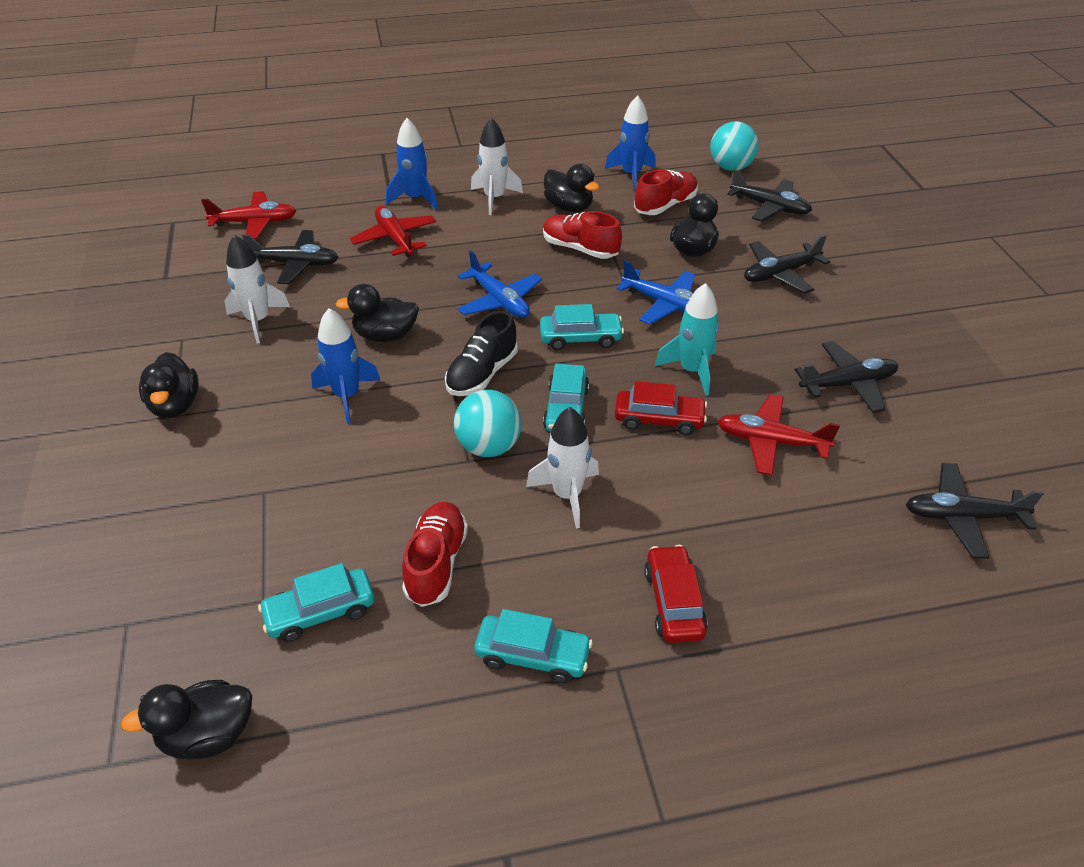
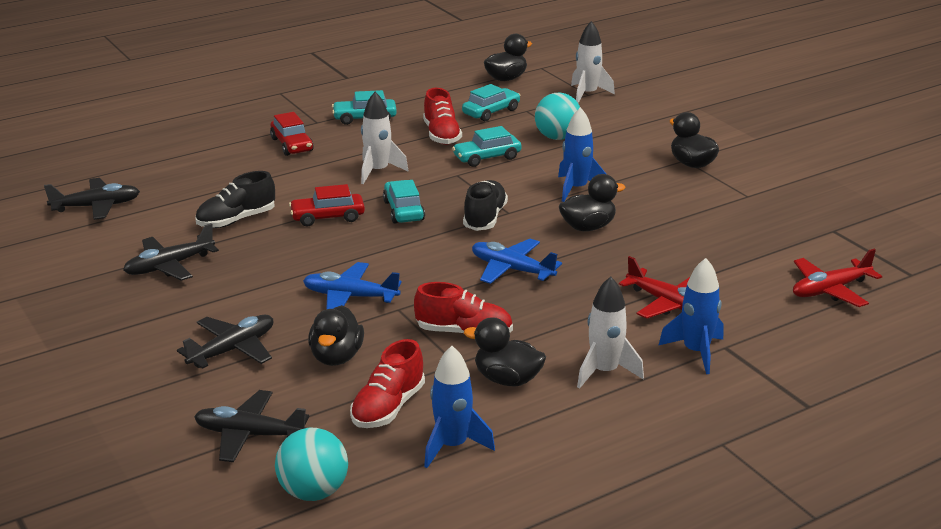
camera: 160 degrees right, 15 degrees down
(258, 321) = (705, 217): white rocket -> white rocket (587, 94)
(295, 264) = (735, 262): black plane -> none
(489, 446) = (447, 183): turquoise ball -> turquoise ball (557, 137)
(580, 338) = (418, 255): turquoise car -> turquoise car (487, 158)
(691, 370) = (309, 251): turquoise rocket -> none
(771, 442) = (236, 220): red plane -> black shoe

